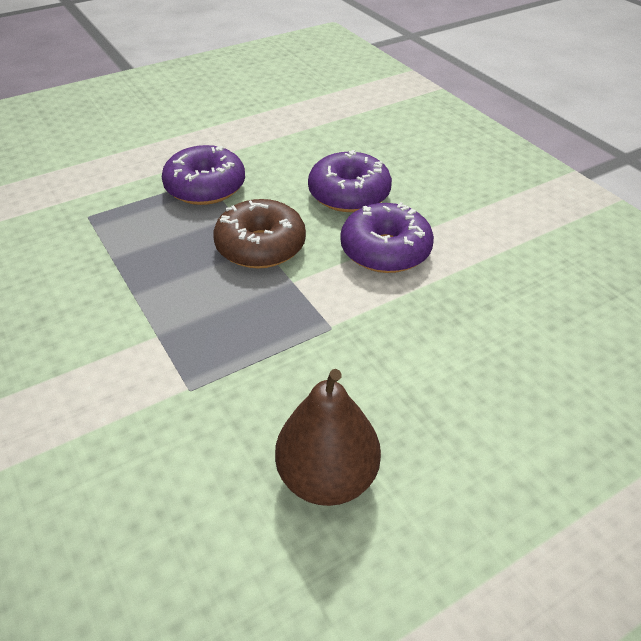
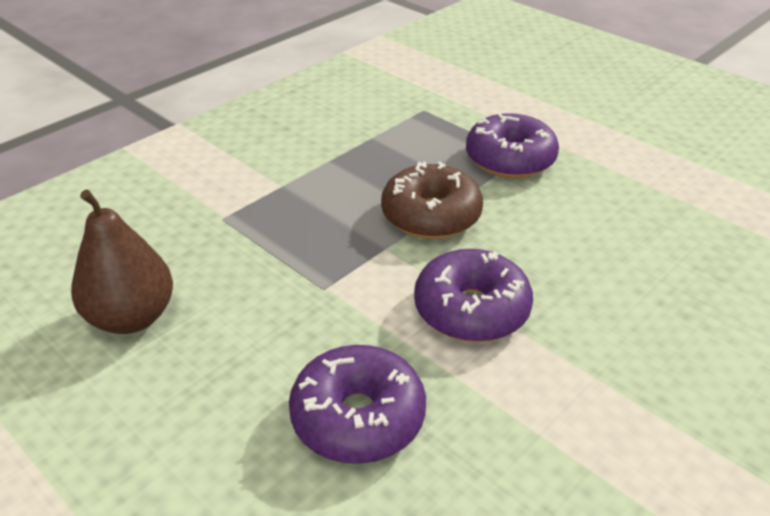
camera: 75 degrees right, 5 degrees down
(349, 194) = (567, 262): purple donut -> purple donut (358, 417)

